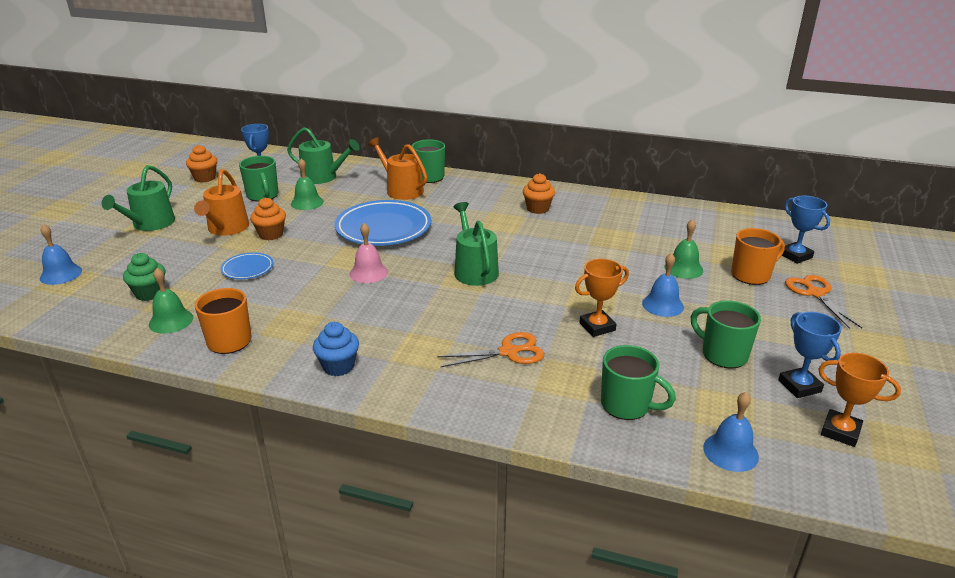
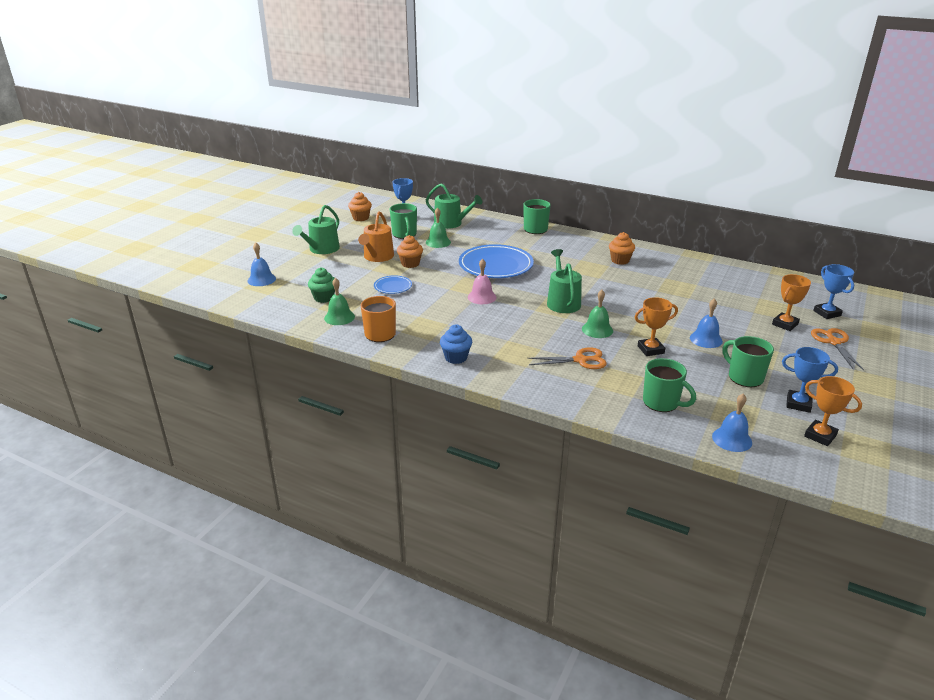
camera: 10 degrees right, 0 degrees up
(401, 190) = (512, 238): orange watering can -> none
(683, 268) = (730, 315): green bell -> green bell (597, 330)
(751, 275) = (785, 324): orange mug -> orange trophy
(799, 386) = (798, 404): blue trophy -> blue trophy turned 60 degrees counterclockwise

